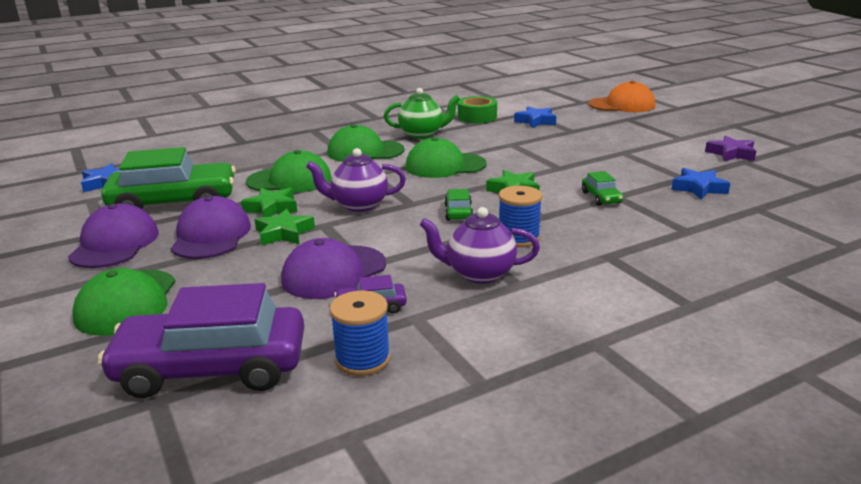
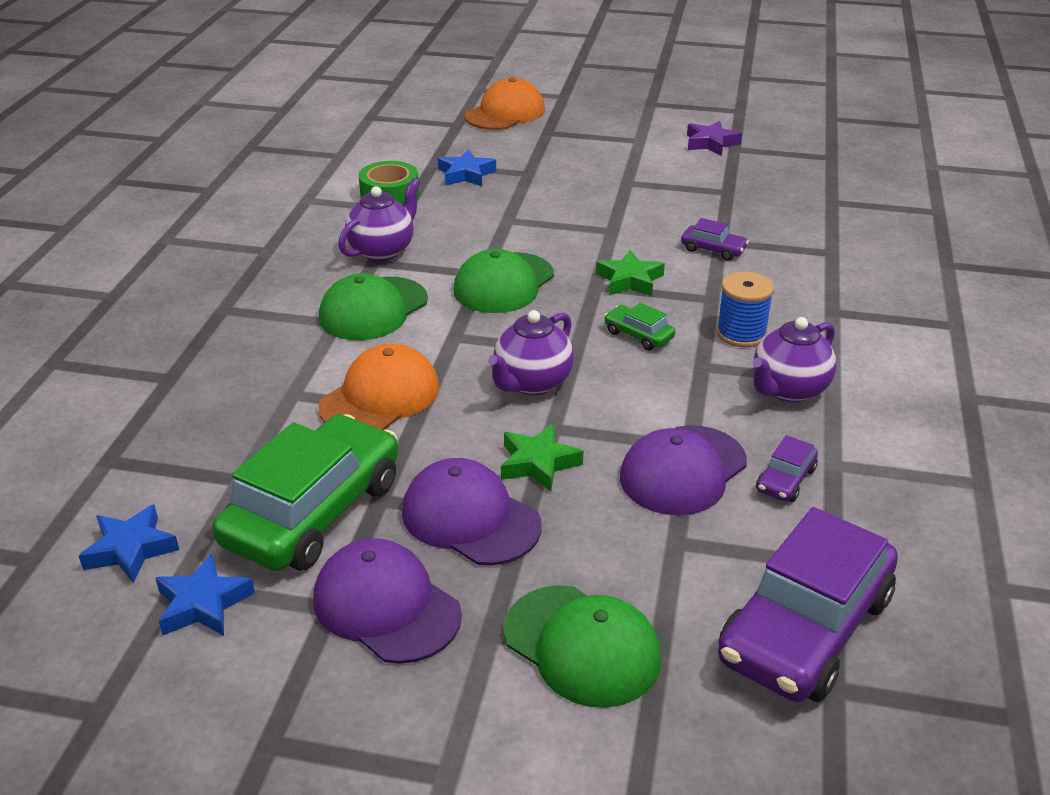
camera: 50 degrees left, 10 degrees up
(272, 208) = (451, 444): green star -> none
(290, 180) = (380, 397): green cap -> orange cap
(334, 272) = (683, 470): purple cap -> purple cap turned 45 degrees clockwise
(362, 359) = (879, 527): blue spool -> none
(422, 134) = (382, 250): green teapot -> purple teapot
(601, 197) = (713, 249): green car -> purple car
(698, 188) = (759, 199): blue star -> blue star (203, 604)

